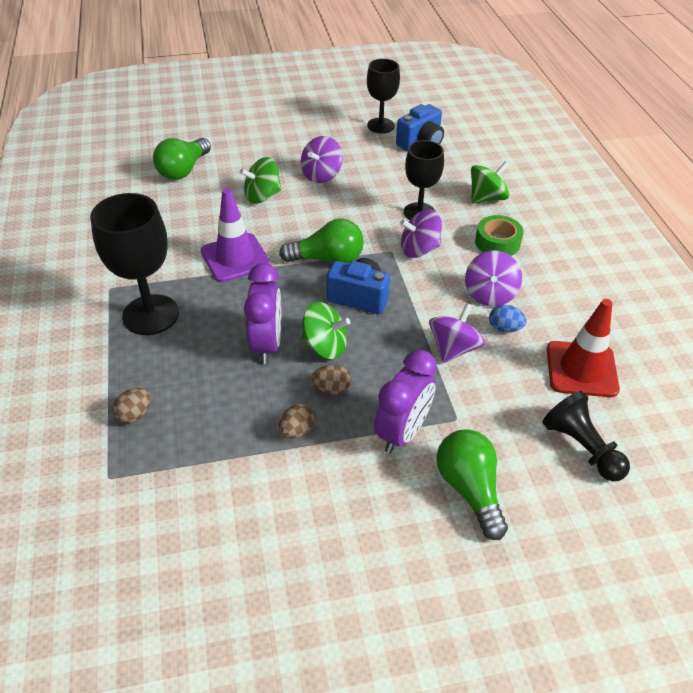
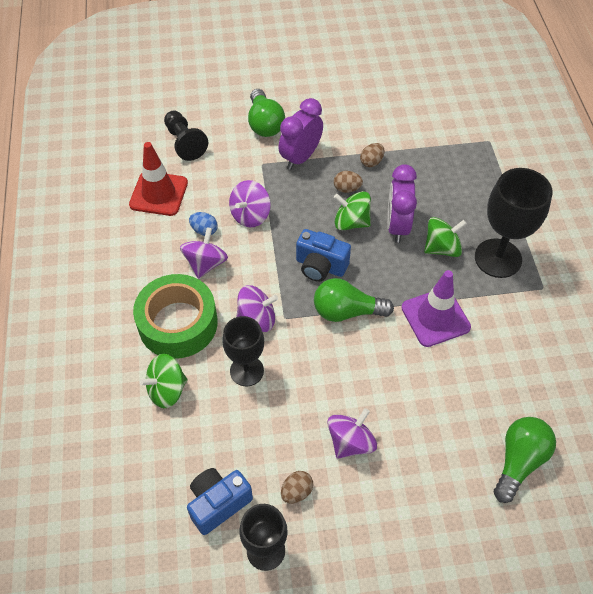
camera: 175 degrees left, 10 degrees up
(135, 414) = (485, 178): brown egg -> brown egg (296, 492)
(262, 196) = (418, 407): green spinning top -> green spinning top (442, 248)
(497, 242) = (178, 323): green tape -> green tape, size x1.77

